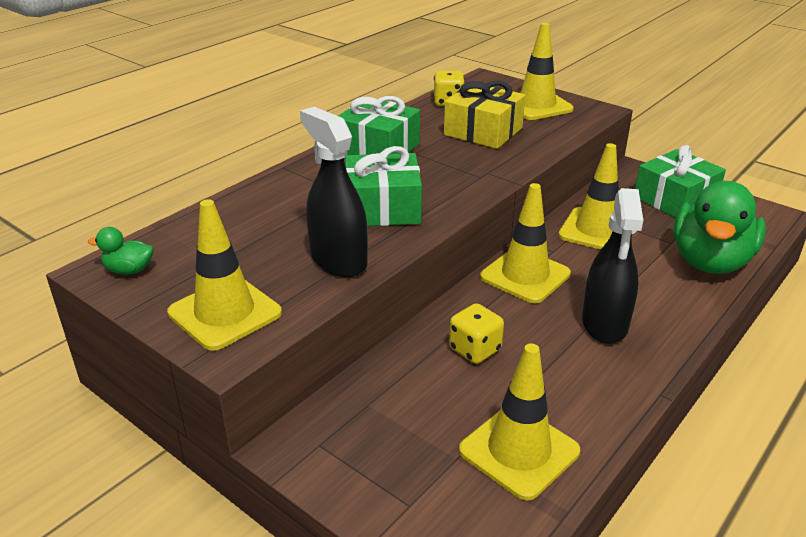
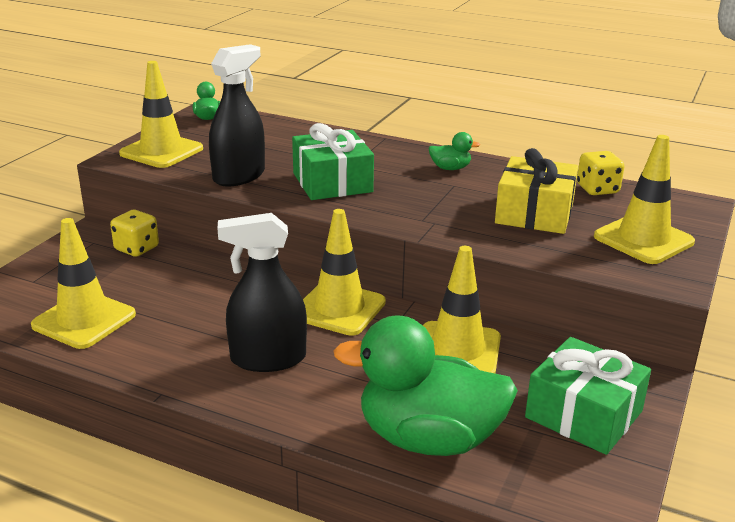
camera: 75 degrees right, 5 degrees down
(378, 148) = (450, 168): green gift -> green duck
(475, 349) = (211, 291): yellow dice -> yellow dice (137, 248)

